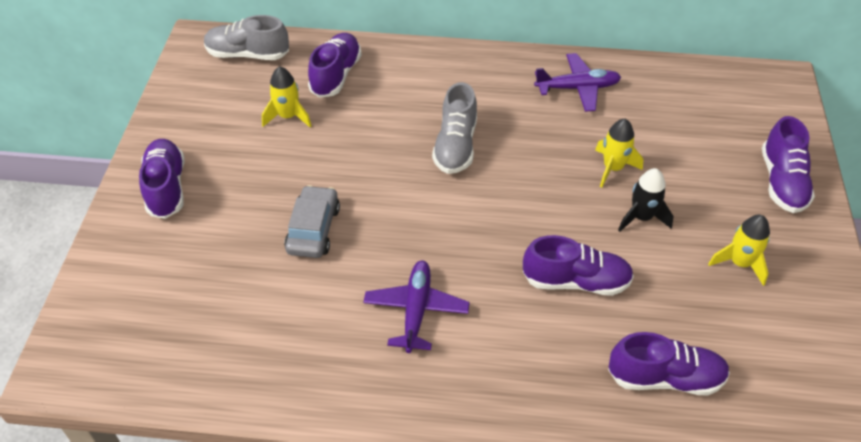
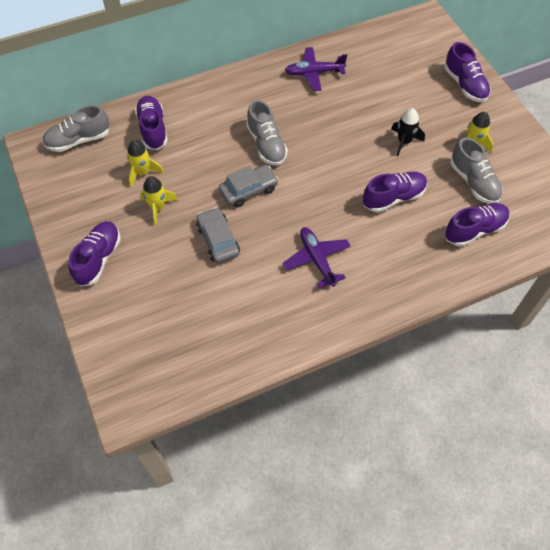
camera: 30 degrees left, 10 degrees up
(166, 188) = (98, 259): purple shoe -> purple shoe turned 60 degrees clockwise
(394, 189) = (248, 190): none -> grey car
(577, 88) = (314, 73): purple plane -> purple plane turned 150 degrees counterclockwise
(613, 168) = (368, 117): yellow rocket -> yellow rocket (158, 208)
(708, 313) = (473, 182): none -> grey shoe

